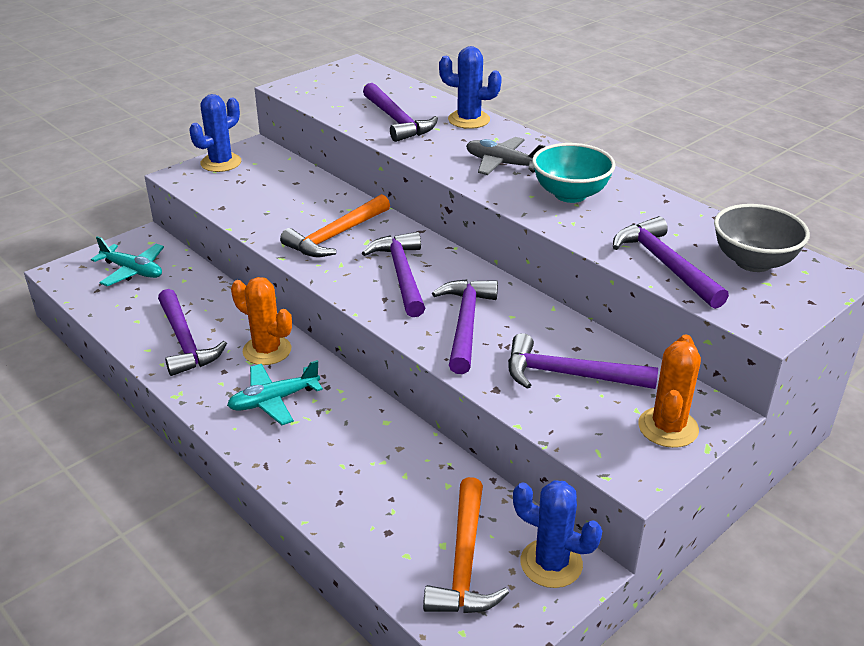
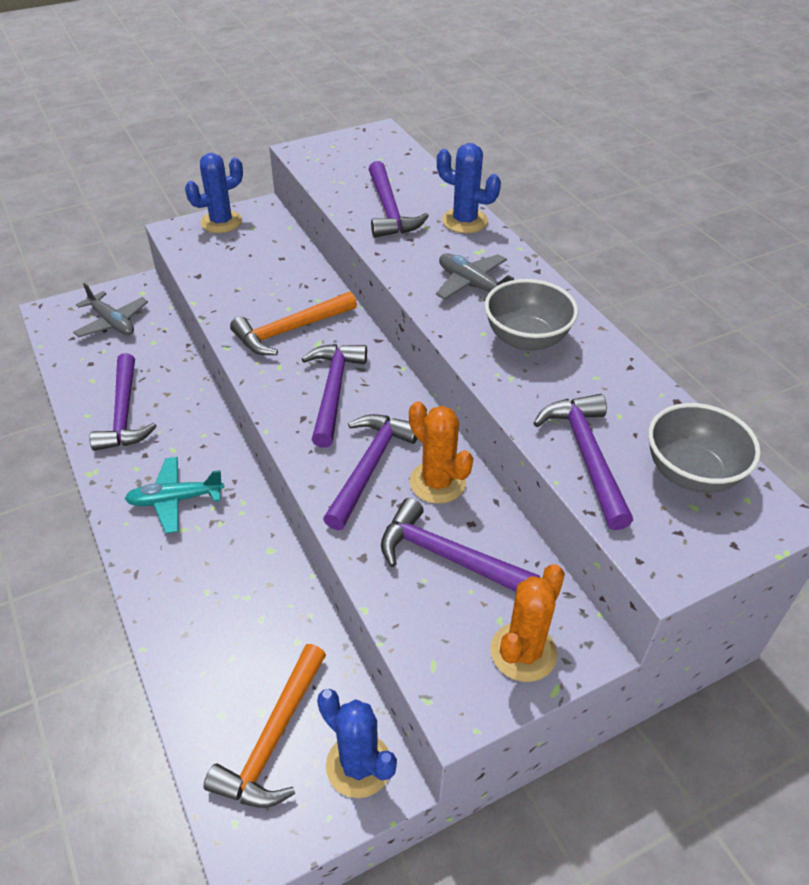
camera: 15 degrees right, 10 degrees up
(132, 271) = (112, 322): turquoise plane -> grey plane
(267, 350) = (194, 440): orange cactus -> orange cactus (437, 482)
(570, 194) = (526, 339): turquoise bowl -> grey bowl

